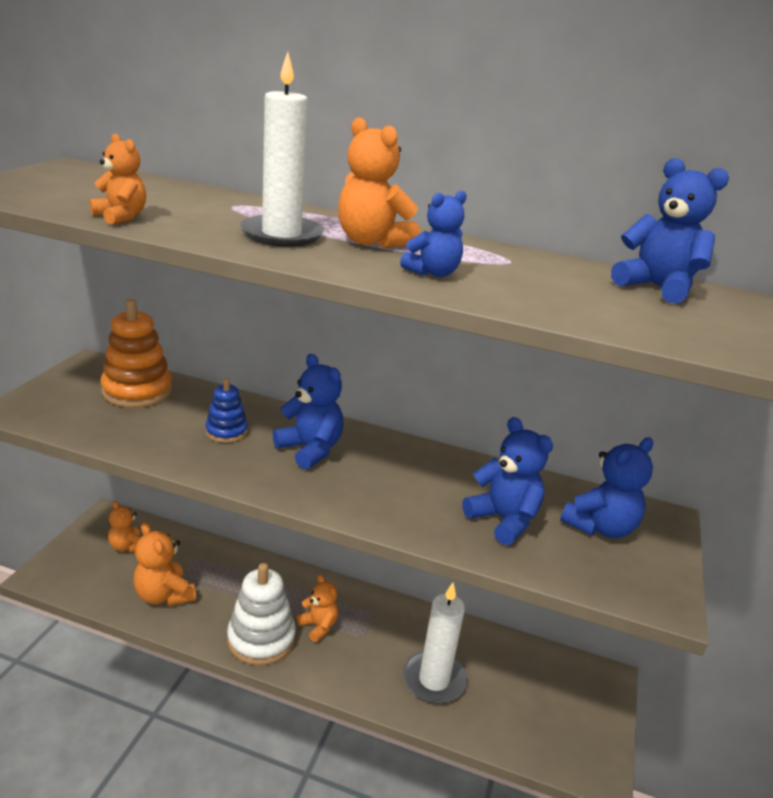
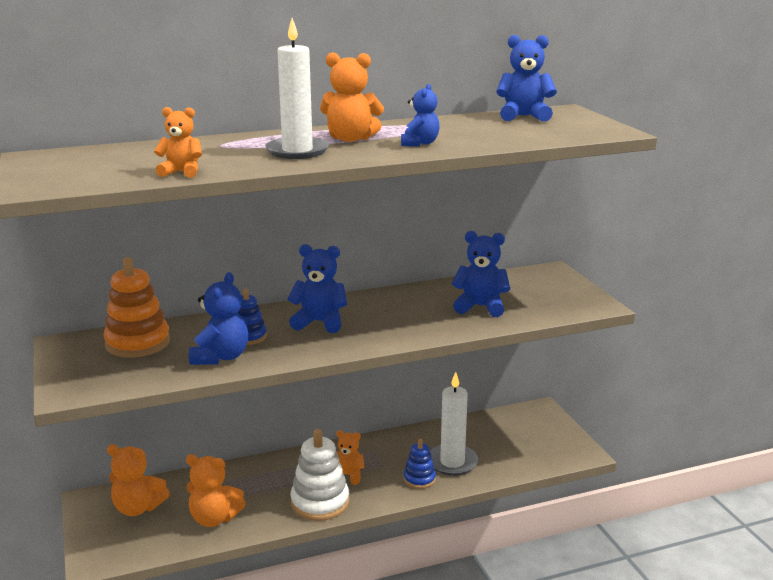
camera: 35 degrees left, 5 degrees down
(127, 546) = (138, 508): orange teddy bear -> orange teddy bear, size x1.51
(378, 677) = (419, 479): none -> blue stacking toy
(600, 527) = (529, 288): blue teddy bear -> blue teddy bear (221, 357)

